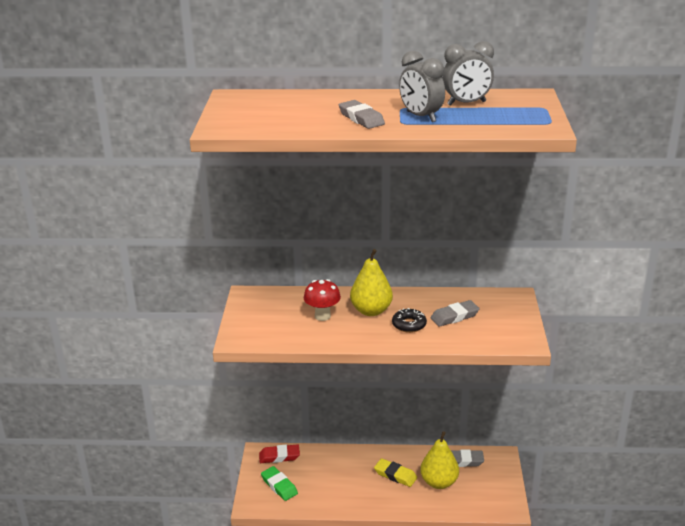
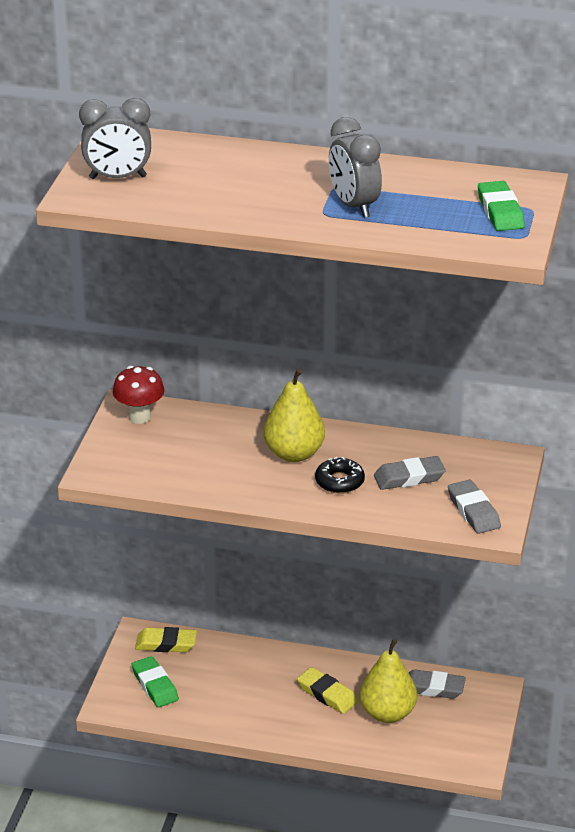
camera: 10 degrees right, 5 degrees up
(279, 456) = (166, 644): red eraser -> yellow eraser
(322, 316) = (223, 453): red mushroom -> red mushroom (139, 417)
(361, 118) = (272, 200): grey eraser -> grey eraser (473, 511)
(466, 103) = (428, 189): grey clock -> grey clock (118, 177)
(524, 111) = (500, 211): none -> green eraser

